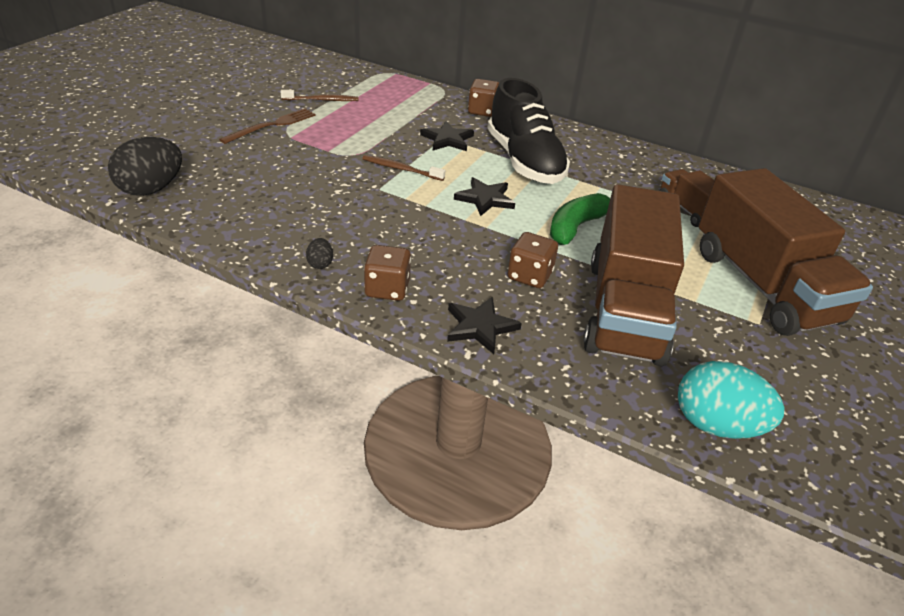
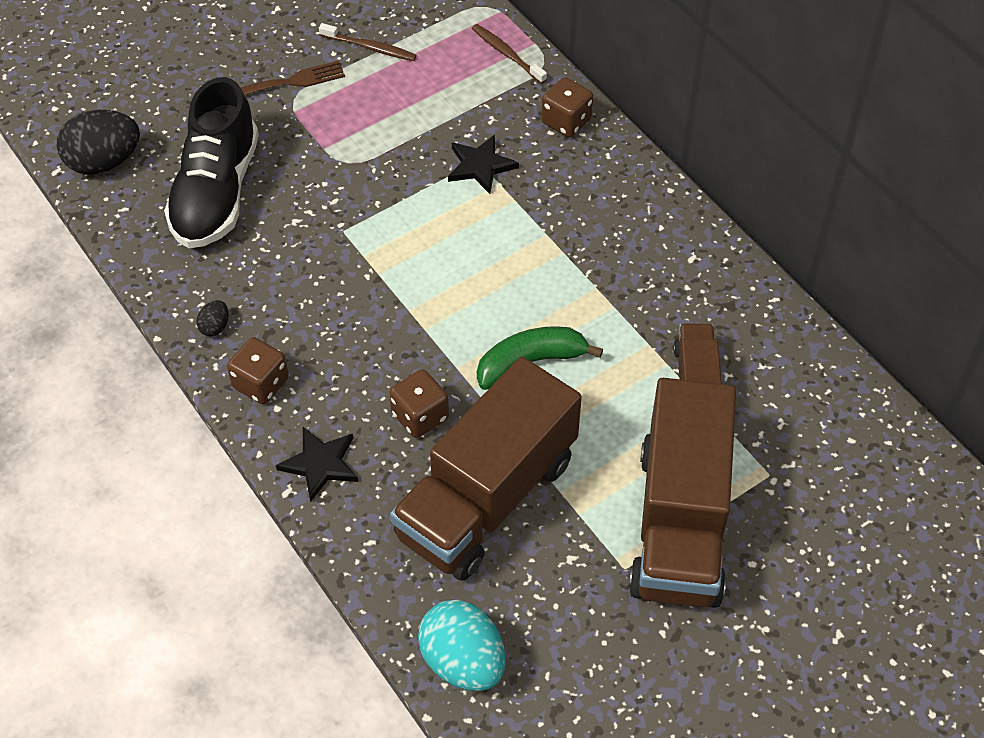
camera: 30 degrees right, 15 degrees up
(401, 169) = (388, 205): brown toothbrush -> brown toothbrush (507, 54)
(485, 199) = (454, 284): black star -> none
(524, 161) = (550, 233): black shoe -> black shoe (216, 192)

